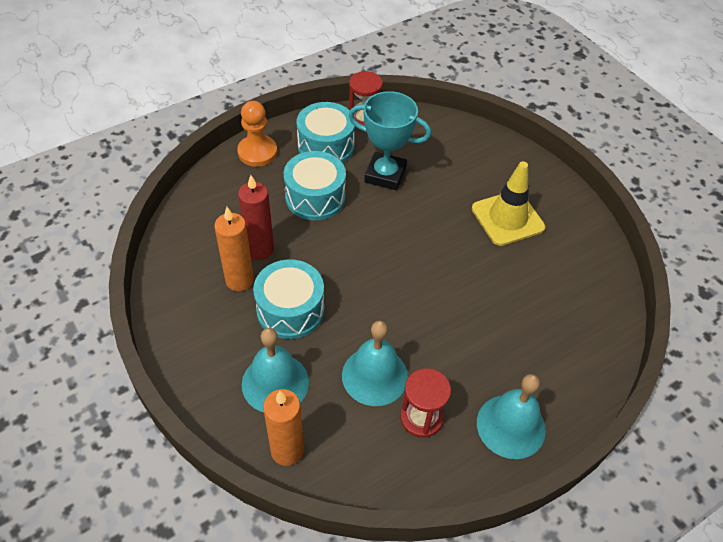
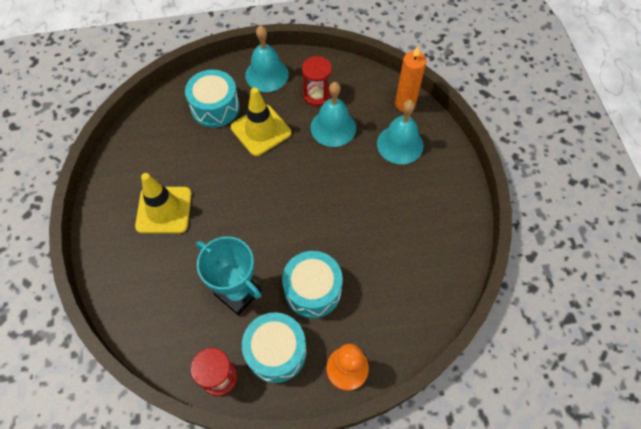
camera: 155 degrees left, 10 degrees up
(239, 280) = (403, 228): orange candle -> none
(260, 250) = (379, 251): red candle -> none
(290, 310) = (372, 191): turquoise drum -> turquoise drum (215, 107)
(465, 339) = (261, 130): none -> yellow traffic cone

